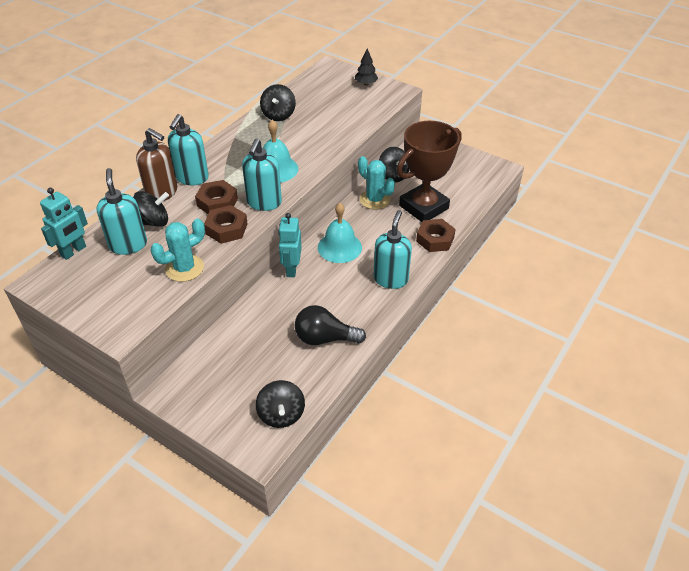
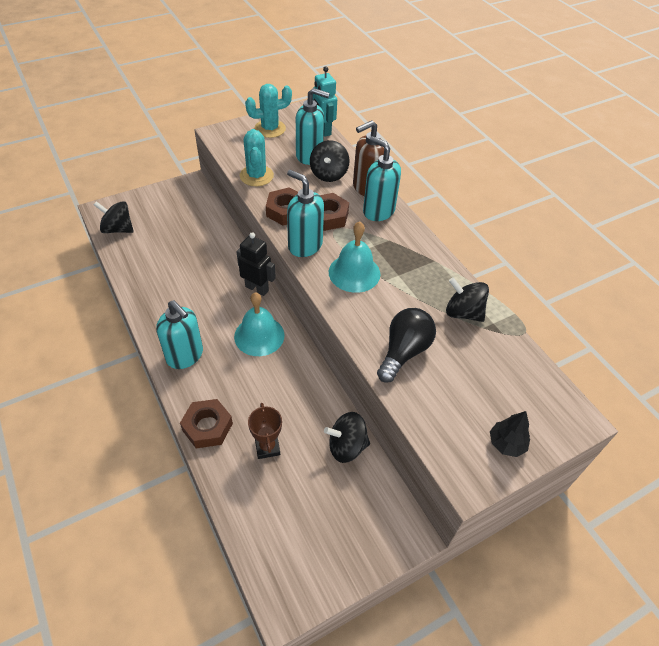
camera: 115 degrees right, 5 degrees up
(291, 269) = (257, 288): turquoise robot -> black robot
(324, 338) = (160, 278): black light bulb -> black light bulb (404, 352)
(375, 199) = (313, 403): turquoise cactus -> turquoise cactus (270, 129)
(423, 207) = (267, 447): brown trophy -> brown trophy, size x0.46

